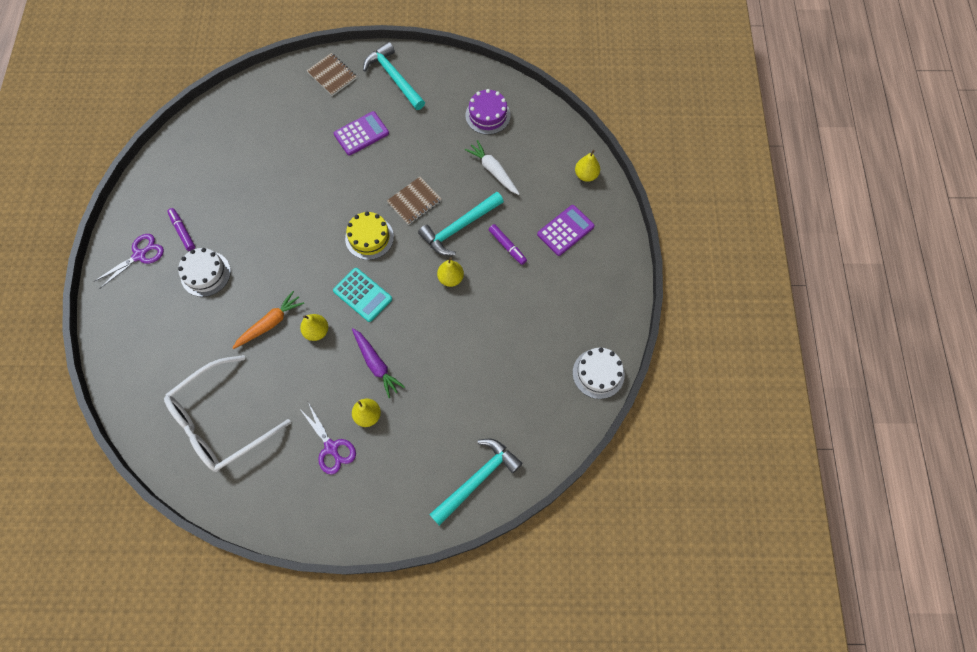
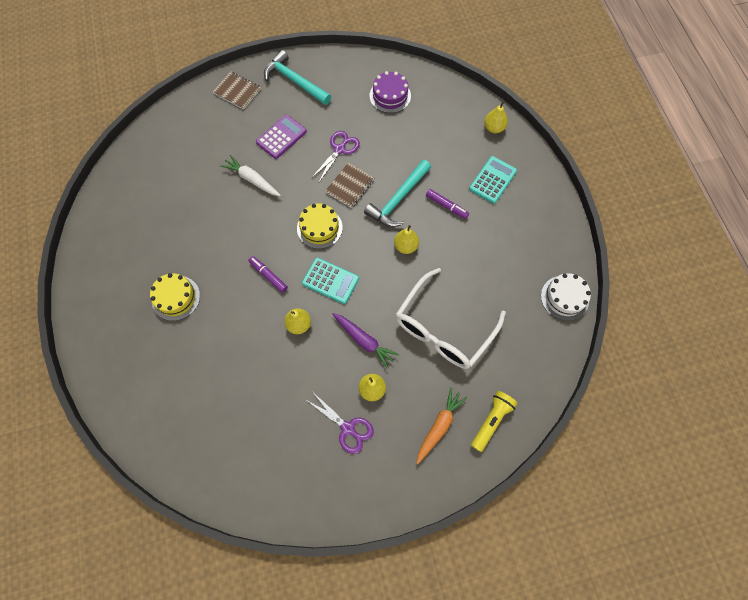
camera: 15 degrees left, 0 degrees up
(139, 255) = (106, 296): purple scissors -> purple scissors (339, 149)
(182, 231) = (141, 264): purple marker -> purple marker (268, 276)
(205, 274) = (176, 298): white cake -> yellow cake
(221, 421) = (235, 432): white glasses -> white glasses (443, 328)
(270, 323) = (252, 328): orange carrot -> orange carrot (439, 426)
(477, 479) = (491, 421): turquoise hammer -> yellow flashlight
(493, 171) = (411, 143): white carrot -> white carrot (252, 180)
(565, 230) = (492, 180): purple calculator -> turquoise calculator

